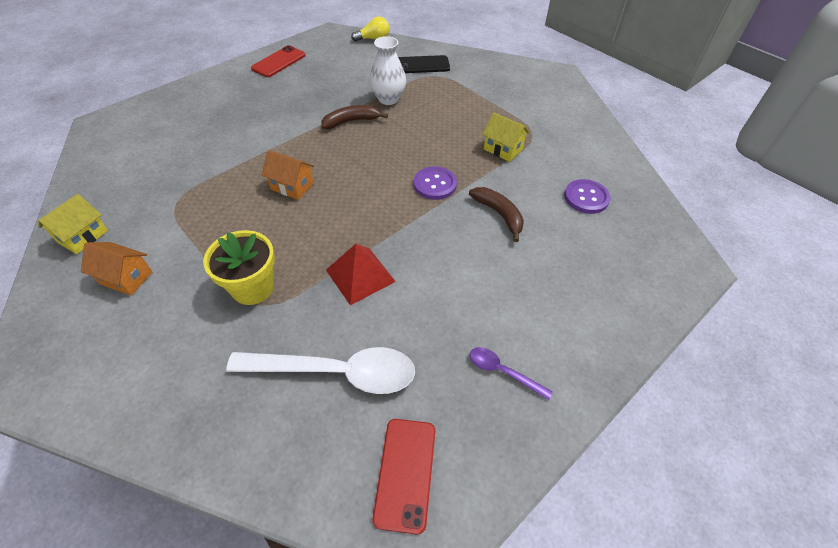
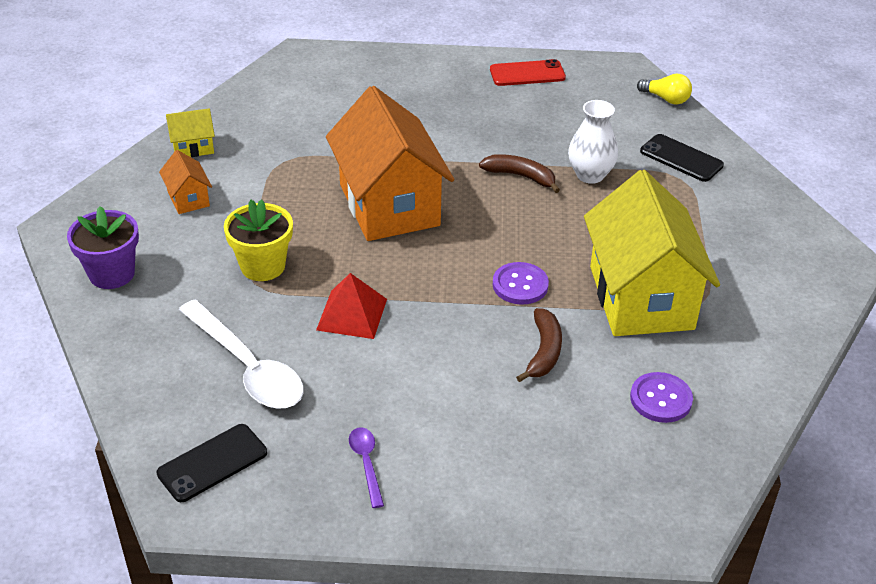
camera: 45 degrees right, 10 degrees down
(124, 387) = (112, 274): none -> purple flower pot
(292, 186) = (389, 205): orange house -> orange house, size x2.37
(405, 473) = (212, 463): red phone -> black phone
(503, 149) = (641, 297): yellow house -> yellow house, size x2.37

